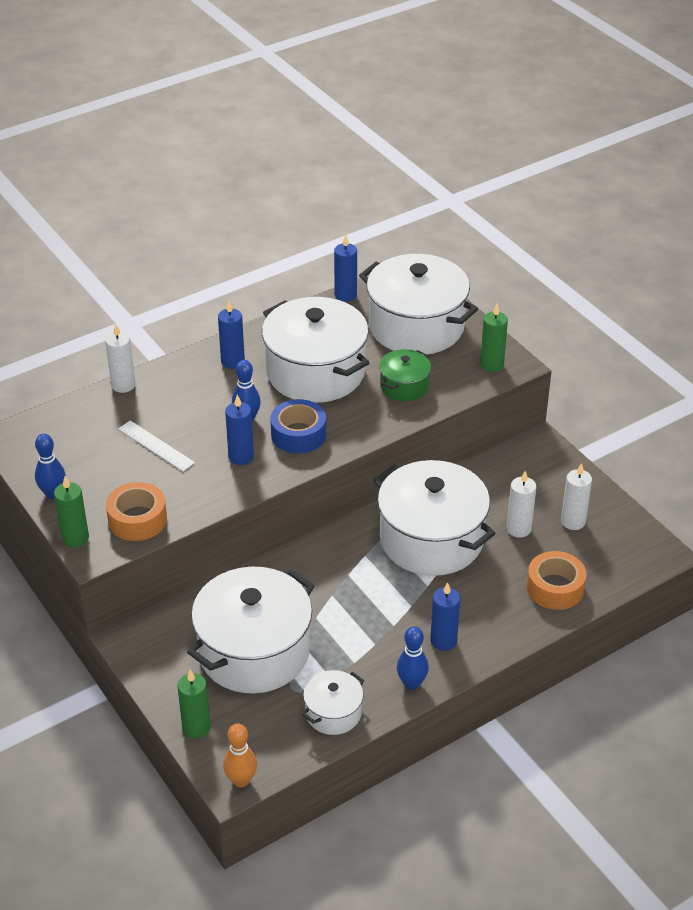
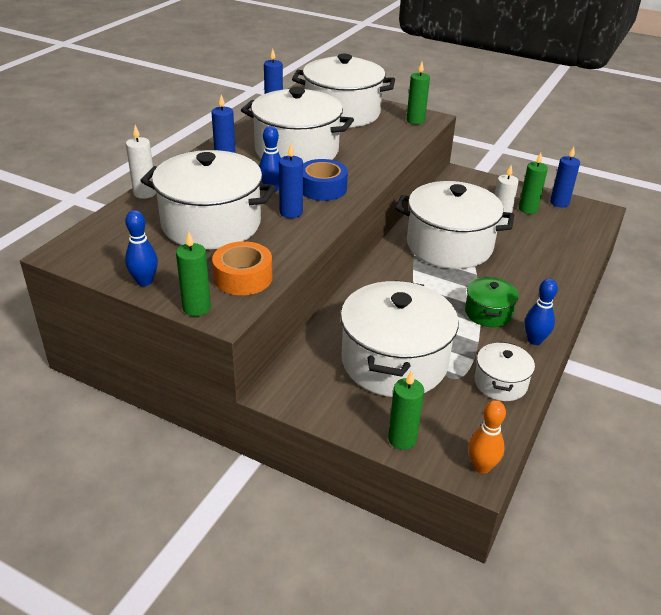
camera: 30 degrees left, 5 degrees down
(156, 446) = (211, 224): white ruler -> white pot
(404, 386) = (370, 144): green pot -> green pot (488, 313)
(443, 641) = (525, 304): blue candle -> blue candle (559, 203)
(555, 588) = (560, 249): orange tape -> none
(573, 521) = (528, 209): white candle -> green candle

